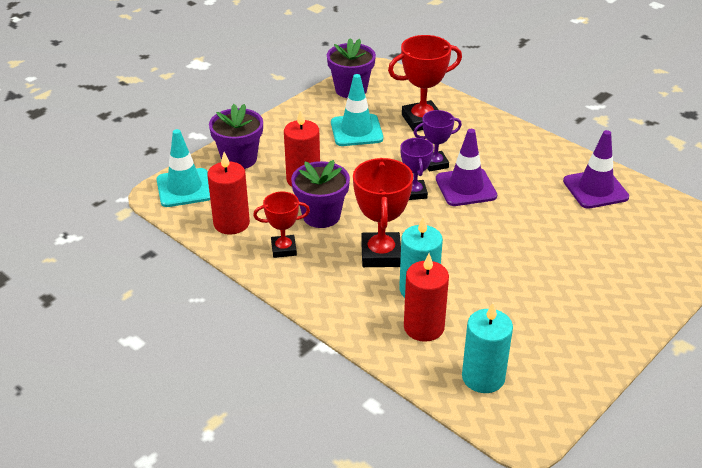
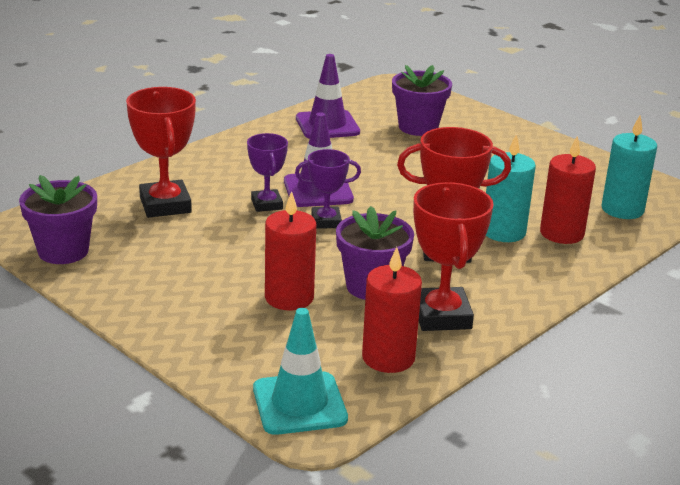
camera: 90 degrees left, 10 degrees down
(239, 159) = (228, 352): purple flower pot -> purple flower pot (418, 127)
(284, 249) = (441, 316): red trophy -> red trophy, size x1.63
(356, 131) = (177, 252): turquoise traffic cone -> none

